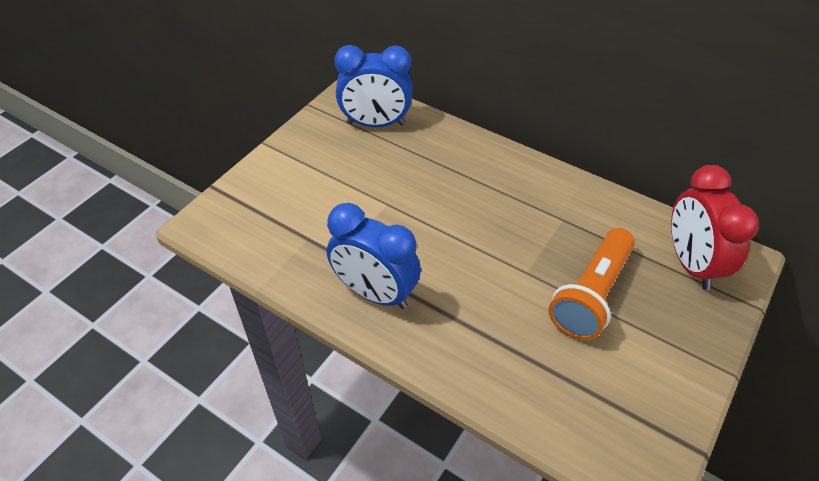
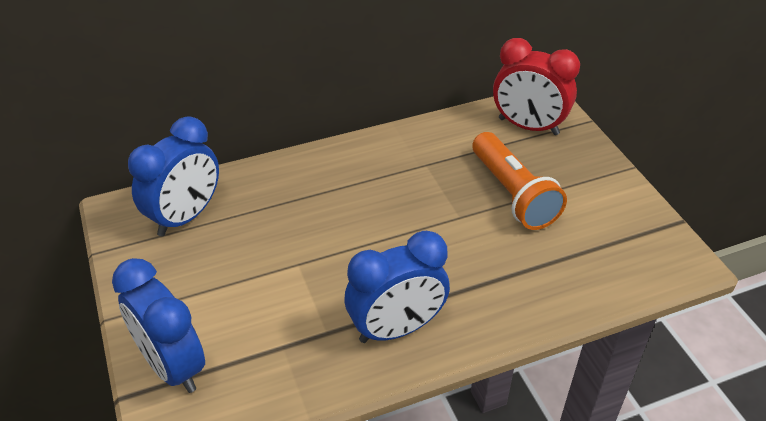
camera: 55 degrees left, 5 degrees down
(251, 193) = (172, 366): none -> blue clock

